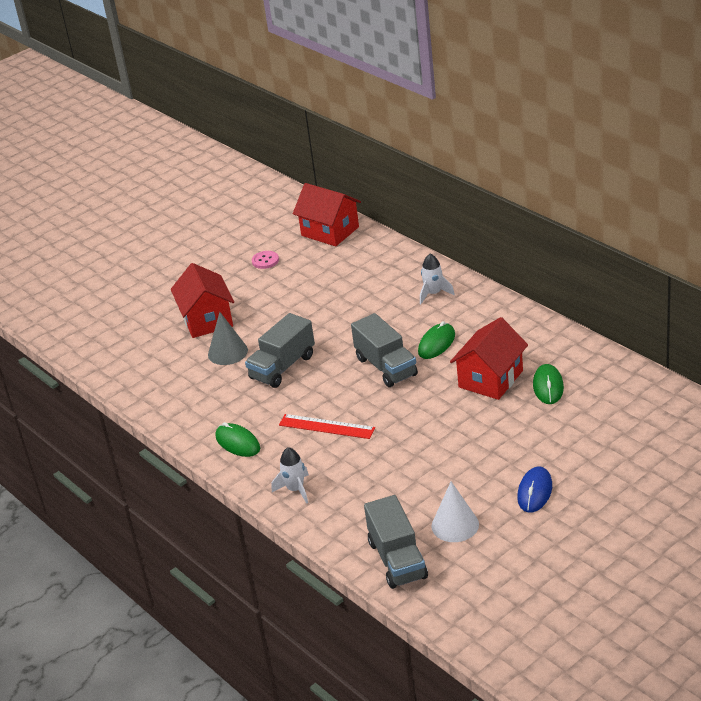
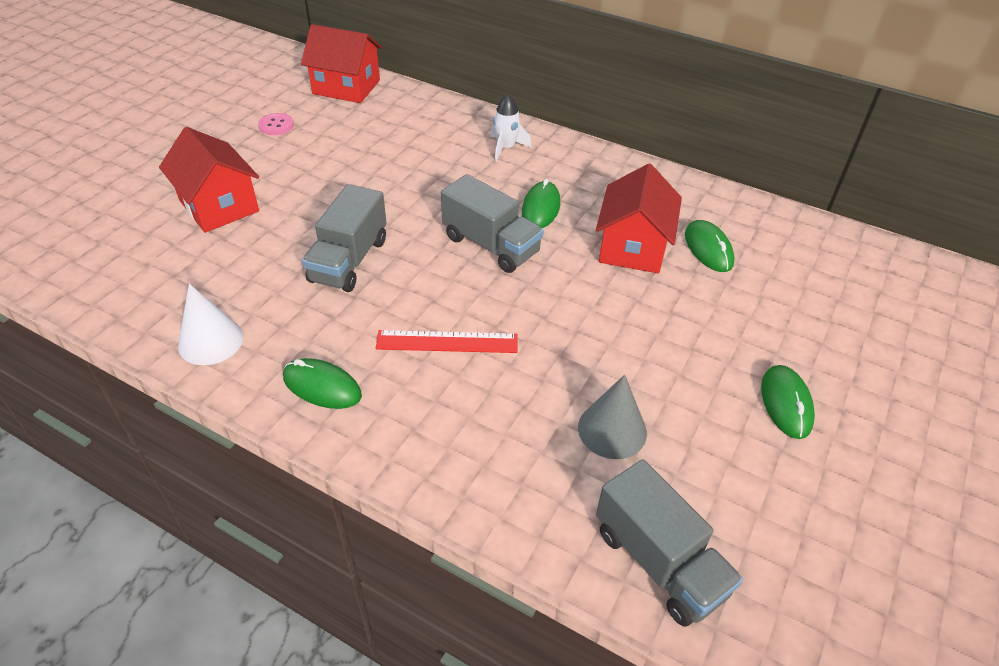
camera: 25 degrees left, 10 degrees up
(227, 352) = (262, 247): grey cone -> grey cone (612, 430)
(295, 489) = (442, 455): white rocket -> none
(455, 525) = (710, 479): white cone -> white cone (210, 341)
(535, 492) = (786, 403): blue mouse -> green mouse

